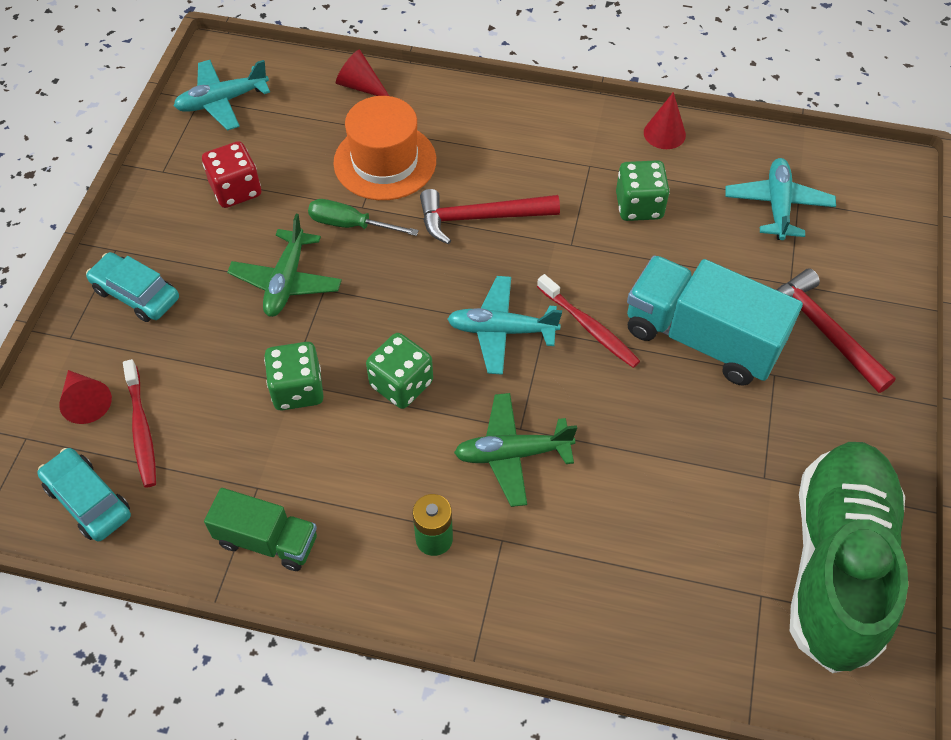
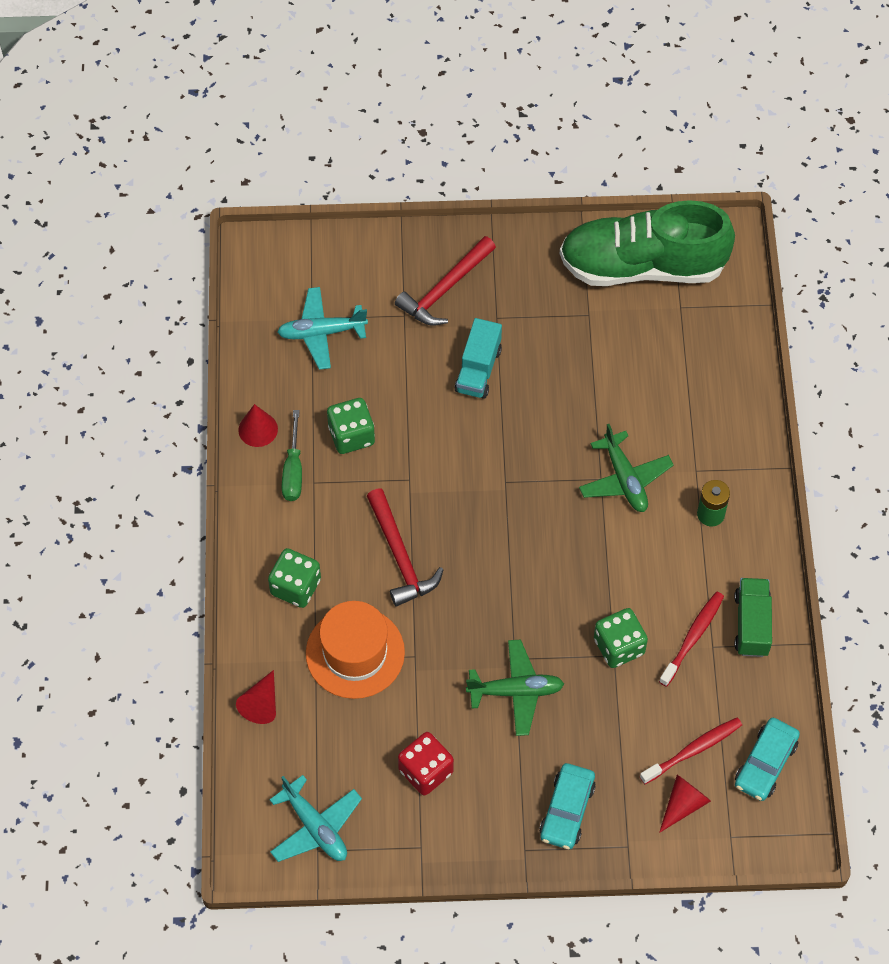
camera: 105 degrees left, 5 degrees up
(350, 225) = (438, 659): green screwdriver -> green screwdriver (293, 470)
(401, 384) = (589, 571): green dice -> green dice (295, 587)
(501, 331) = (515, 512): turquoise plane -> none
(589, 327) = (491, 449): red toothbrush -> red toothbrush (692, 637)
(701, 338) = (478, 370): turquoise truck -> turquoise truck, size x0.59

